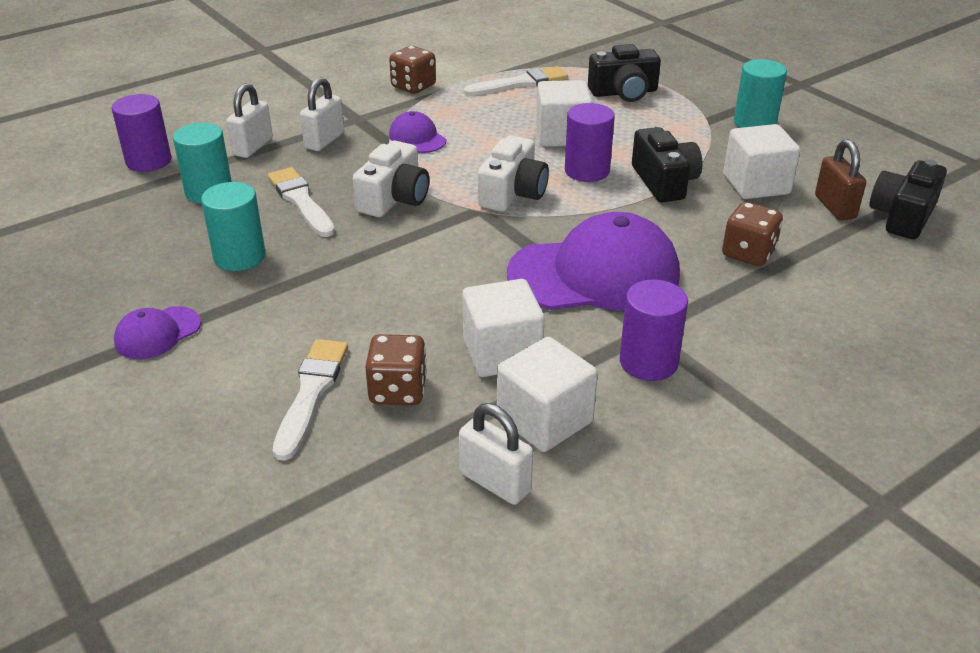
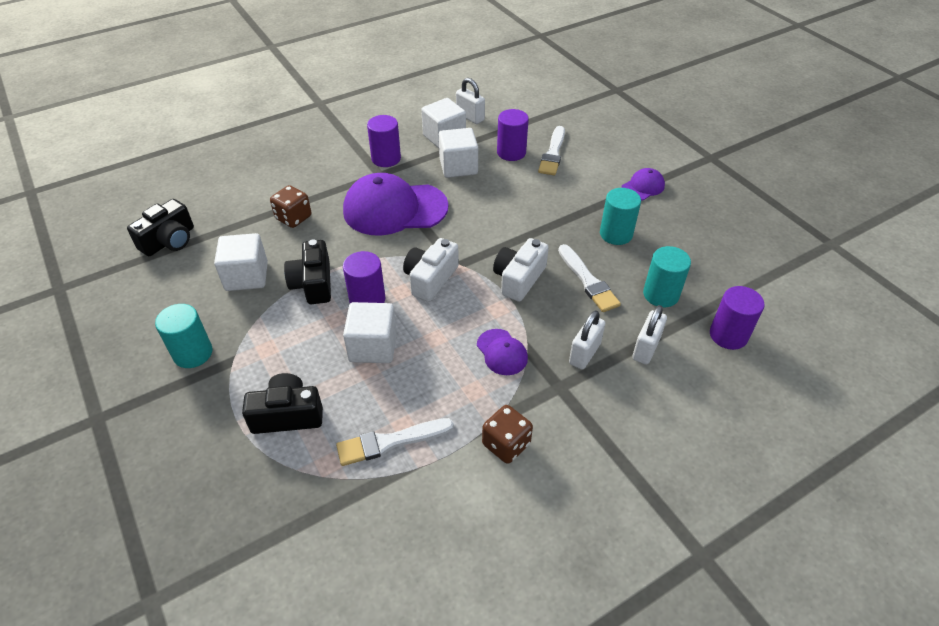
camera: 175 degrees left, 10 degrees up
(398, 390) = (511, 152): brown dice -> purple cylinder
(835, 207) = (207, 251): brown padlock -> none

